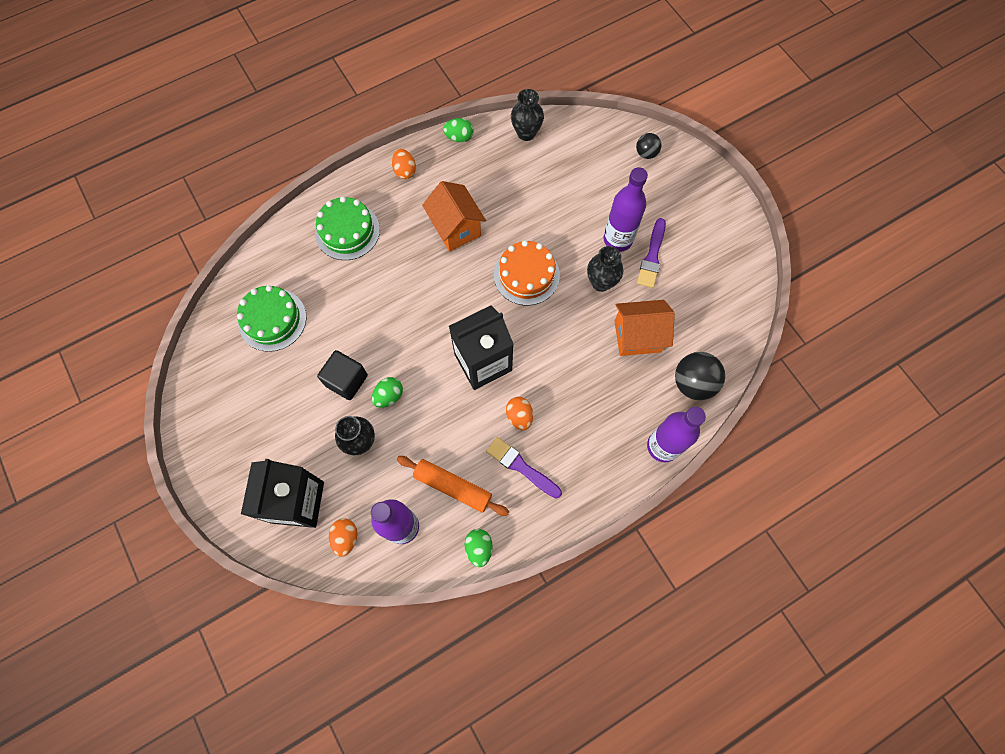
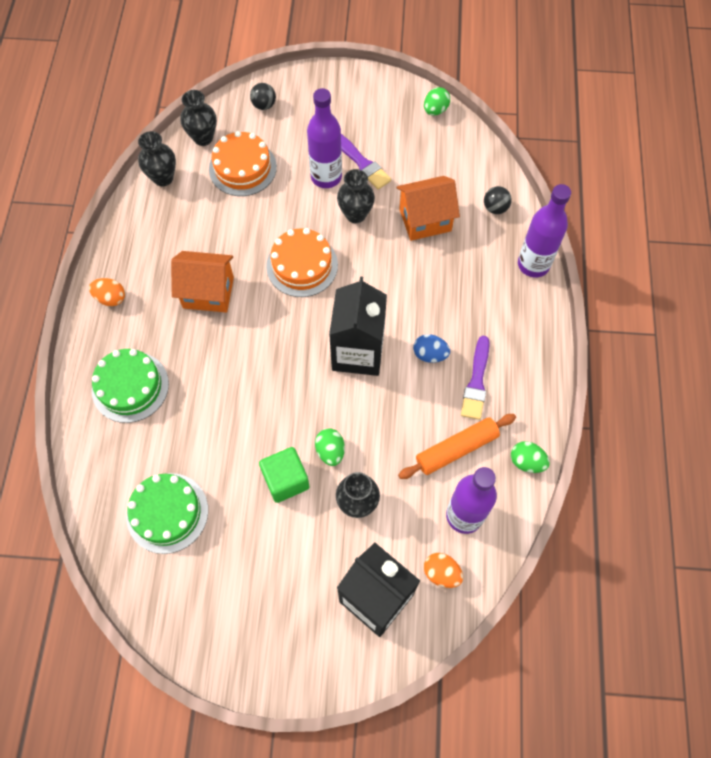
camera: 55 degrees left, 5 degrees down
(346, 380) = (286, 480): black cube -> green cube
(459, 137) = (117, 232): green egg -> green egg (435, 110)
(519, 416) = (430, 354): orange egg -> blue egg
(521, 466) = (476, 382): purple brush -> purple brush turned 60 degrees counterclockwise
(578, 178) = (242, 168): none -> orange cake
(582, 134) = (203, 138): none -> black vase
(637, 336) = (425, 220): orange house -> orange house turned 45 degrees clockwise
(693, 383) = (495, 208): black ball -> black ball, size x0.58

